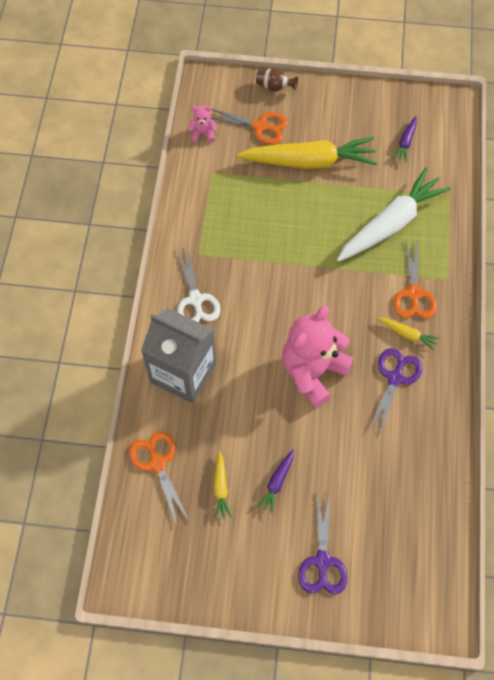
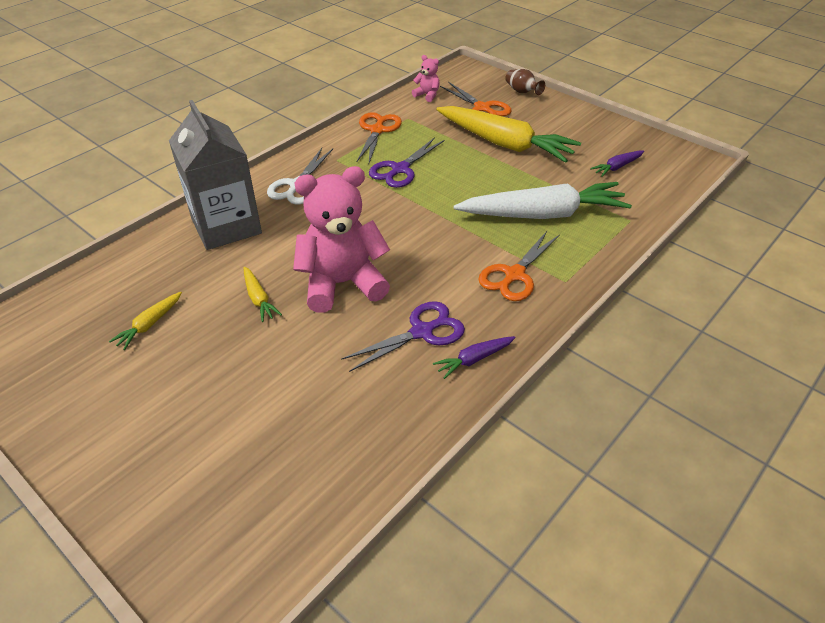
camera: 35 degrees right, 20 degrees down
(157, 463) = (123, 276): orange scissors -> orange scissors (377, 130)
(277, 482) = (204, 351): purple carrot -> purple carrot (474, 359)
(322, 561) = (162, 449): purple scissors -> purple scissors (400, 169)
(407, 334) = (473, 303): yellow carrot -> yellow carrot (259, 299)

